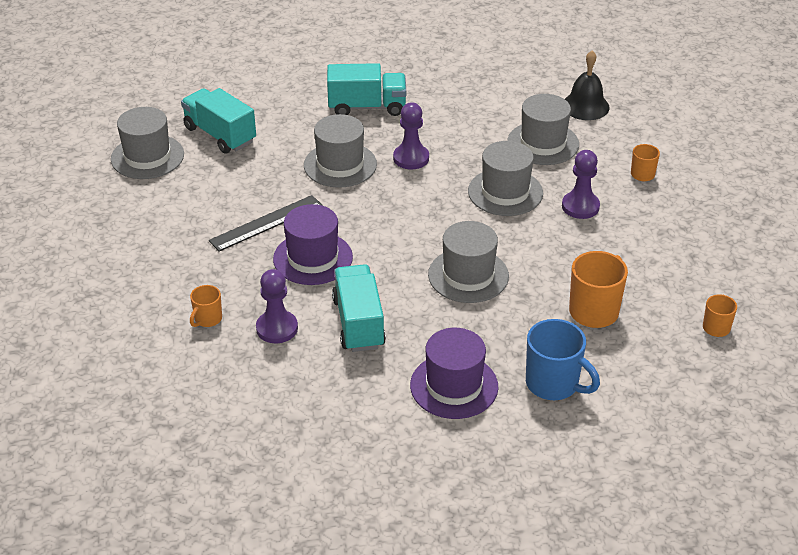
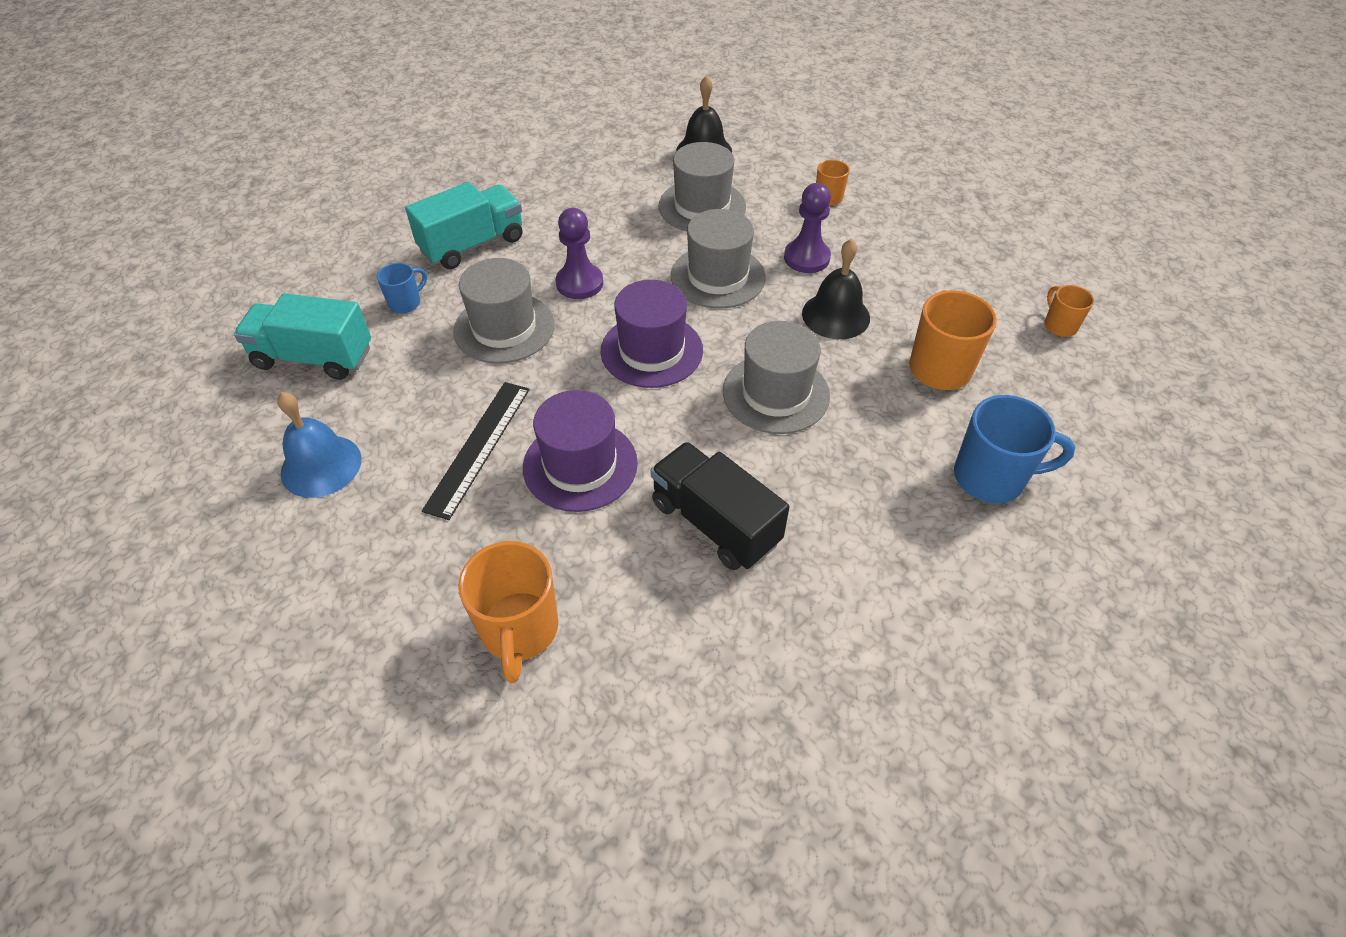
camera: 35 degrees left, 10 degrees up
(147, 157) = (232, 433): grey hat -> none
(178, 194) = (321, 465): none -> blue bell
(207, 319) = (519, 630): orange mug -> orange mug, size x1.82
(277, 328) = (623, 589): purple pawn -> none
(296, 126) = (406, 303): none -> blue mug
(358, 323) = (715, 523): turquoise truck -> black truck
(454, 386) = (898, 543): purple hat -> purple hat (651, 350)
(559, 250) = (835, 315): none -> black bell

